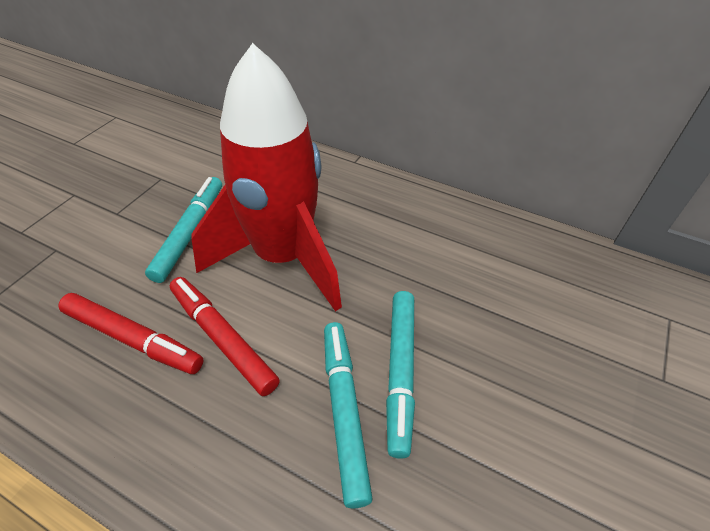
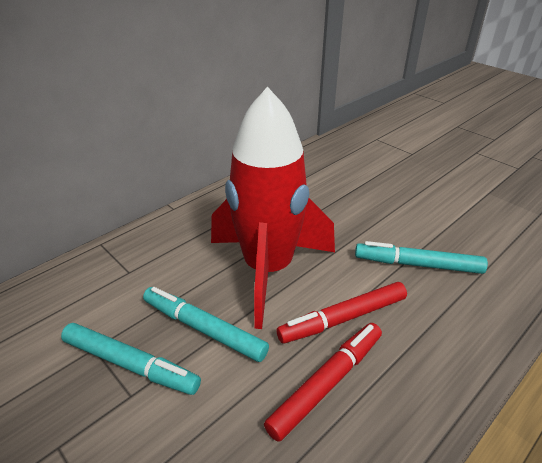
camera: 70 degrees left, 10 degrees down
(400, 372) = (392, 234): turquoise marker -> turquoise marker (130, 364)

